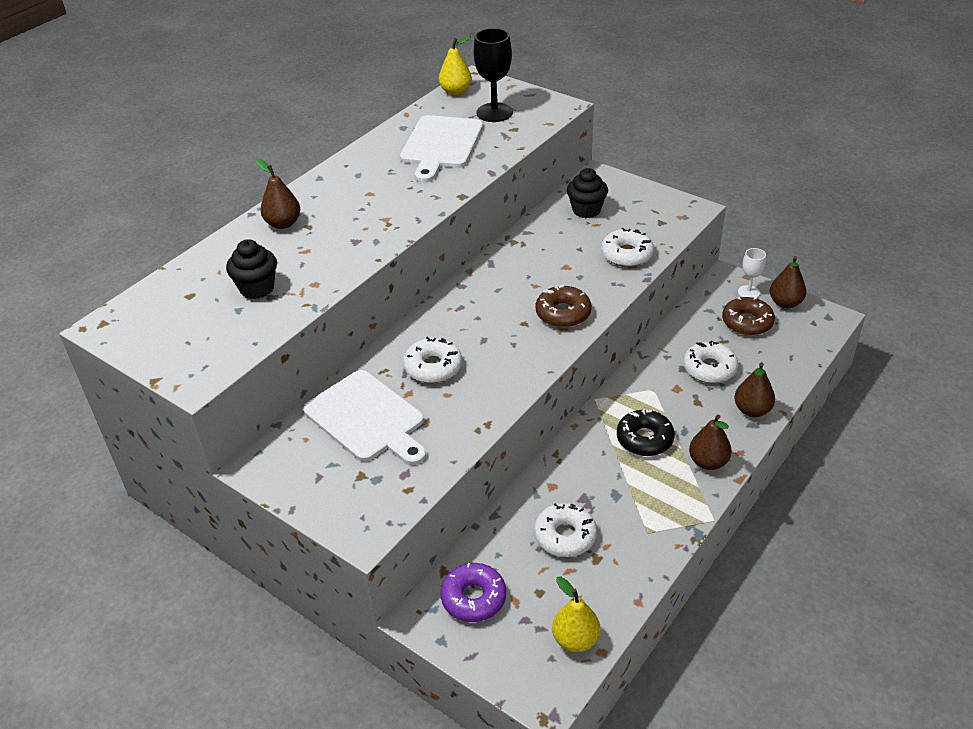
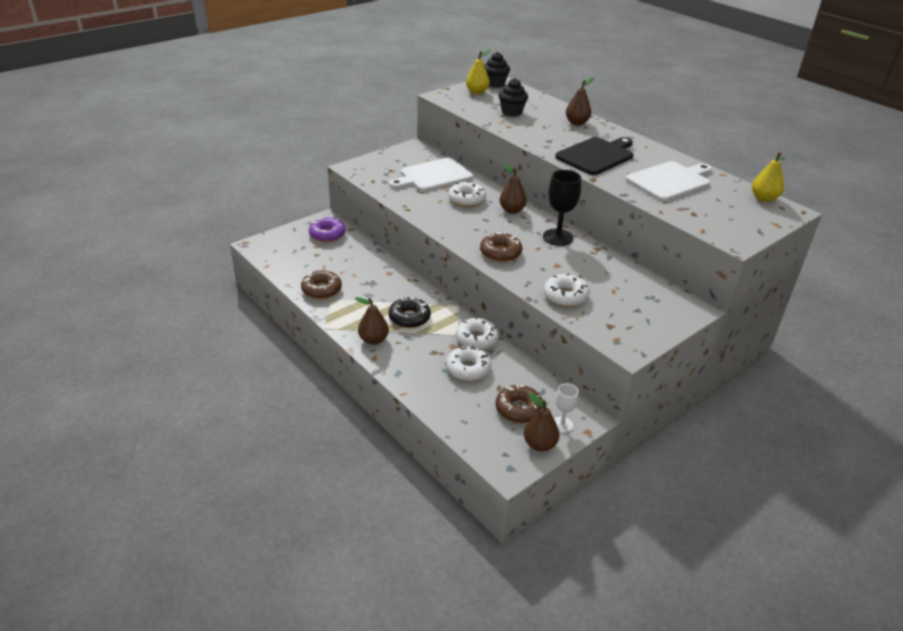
camera: 100 degrees right, 5 degrees down
(391, 199) = (596, 155): none -> black cutting board
(441, 145) = (670, 181): white cutting board -> white cutting board turned 120 degrees clockwise
(494, 112) = (724, 209): black goblet -> black goblet (558, 237)
(565, 536) = (348, 270): white donut -> white donut (477, 339)
(575, 639) = (279, 259): yellow pear -> yellow pear (477, 92)
(586, 210) = (636, 290): black cupcake -> black cupcake (495, 84)
(630, 552) = (321, 290): none -> brown donut
(752, 410) = (412, 377): brown pear -> brown pear (512, 210)

